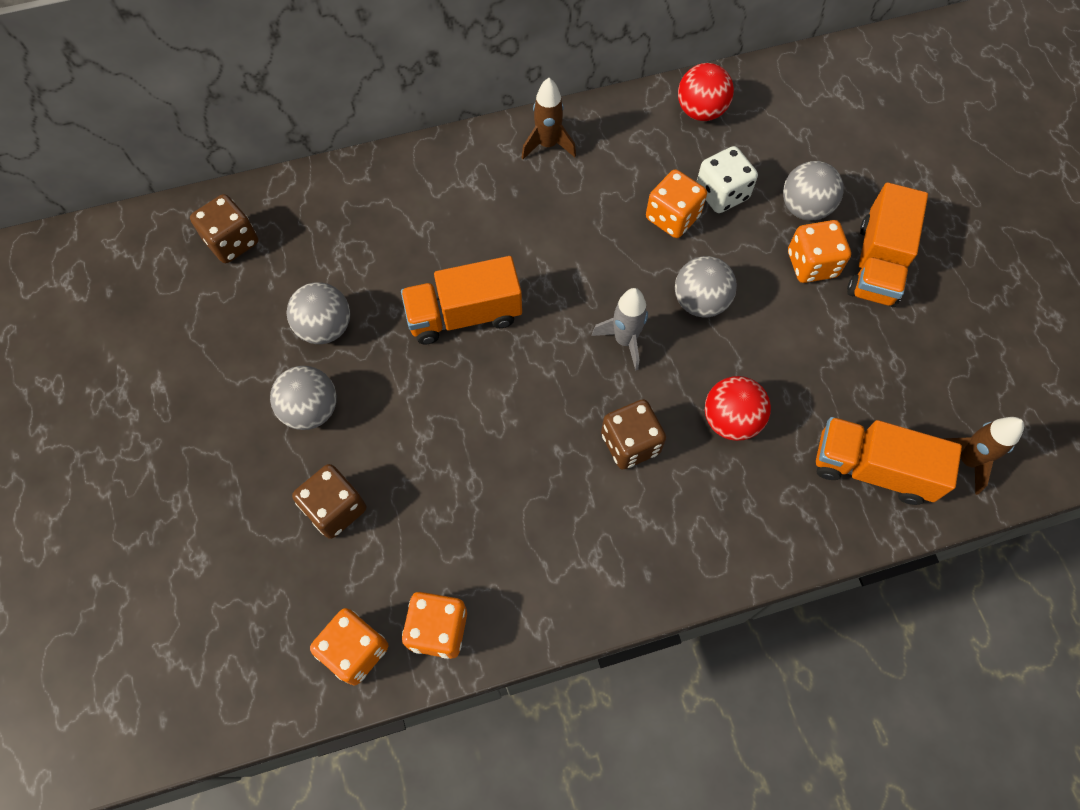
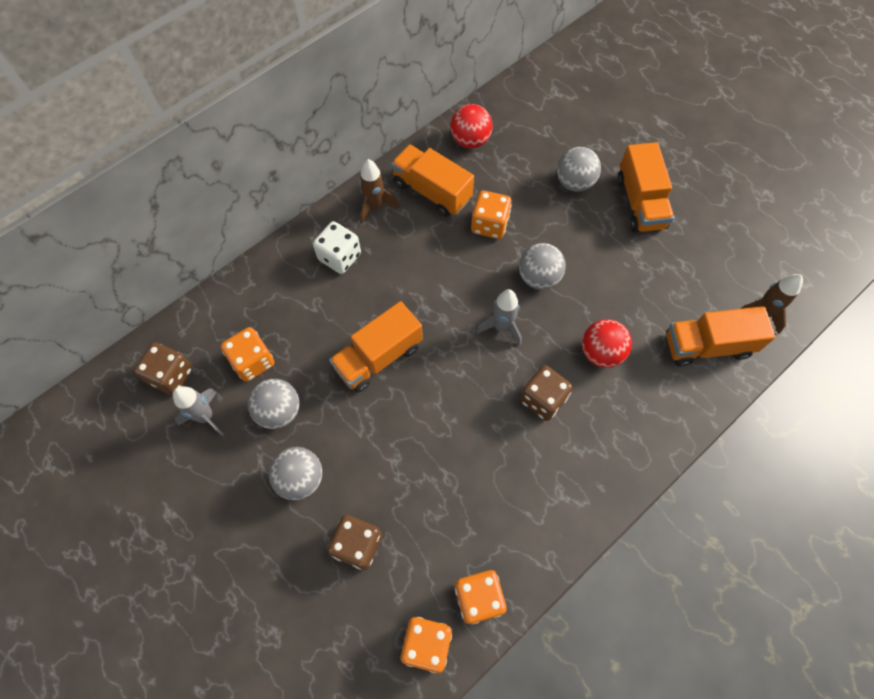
camera: 25 degrees left, 0 degrees up
(246, 300) = (206, 416): none -> grey rocket
(623, 153) = (432, 191): none -> orange truck
(722, 193) = (514, 194): white dice -> white dice (339, 257)
(811, 264) = (598, 220): orange dice -> orange dice (252, 361)

